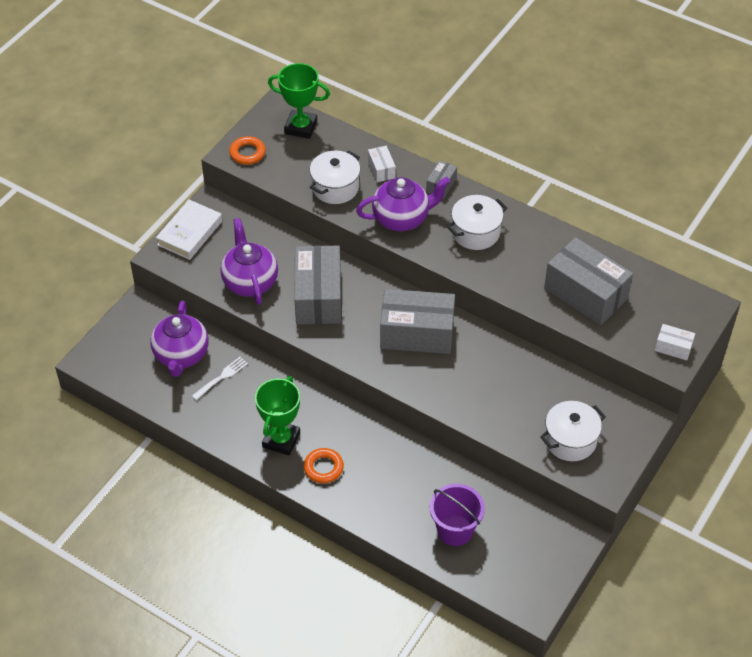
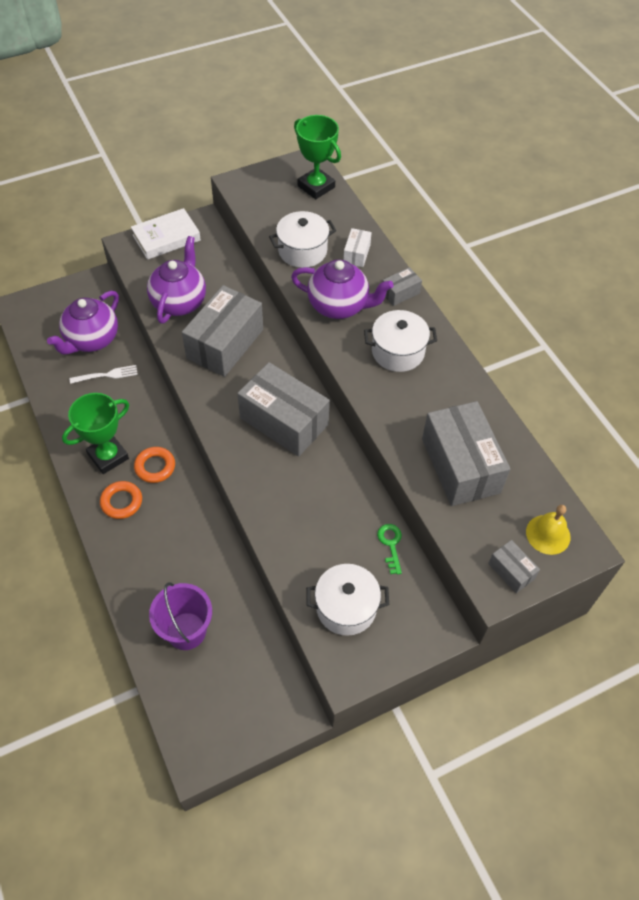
camera: 30 degrees right, 5 degrees up
(247, 153) = (252, 188): orange ring -> orange ring (155, 467)
(567, 381) = (390, 544): none -> green key
(673, 347) = (511, 571): white box -> grey box
(679, 310) = (548, 534): none -> yellow bell

